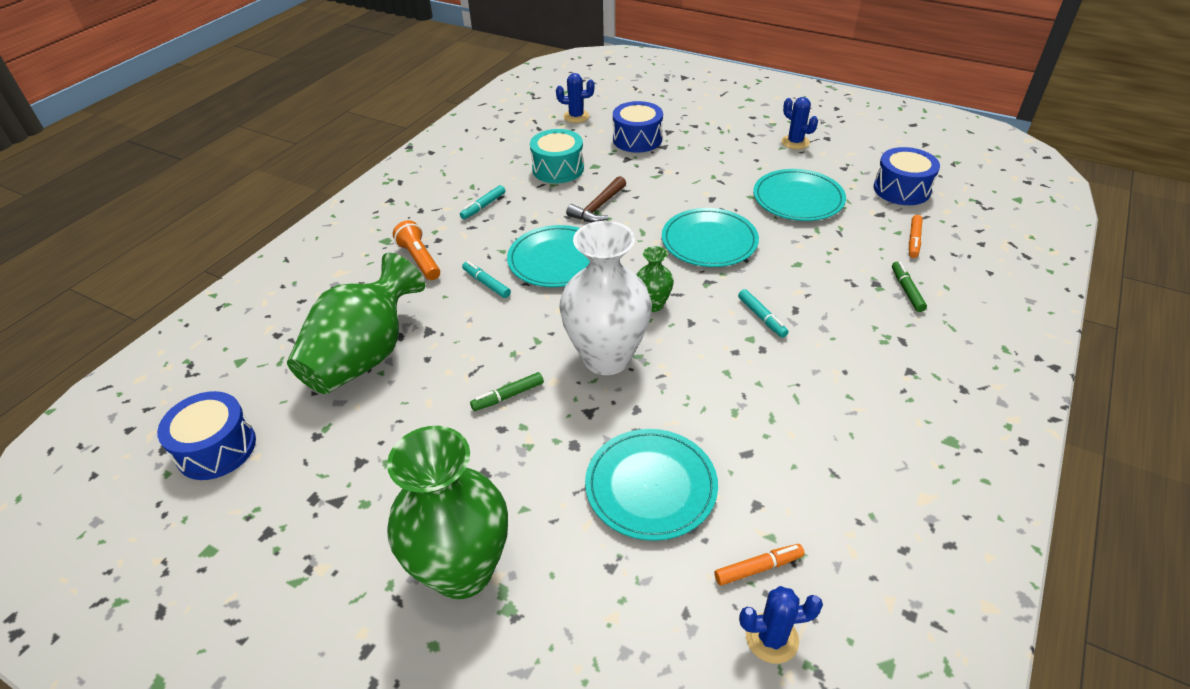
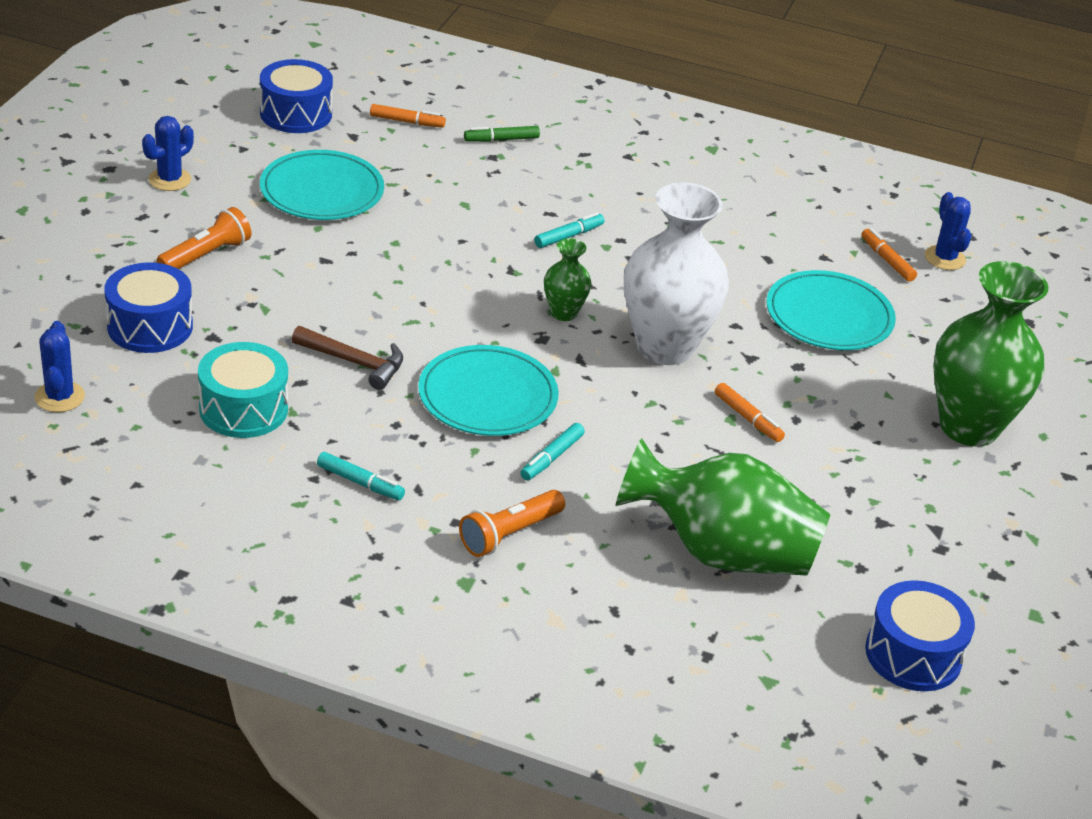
camera: 105 degrees left, 5 degrees down
(508, 396) = (748, 418): green marker -> orange marker
(709, 241) = (427, 266): turquoise plate -> none
(711, 156) = (206, 255): none -> orange flashlight

